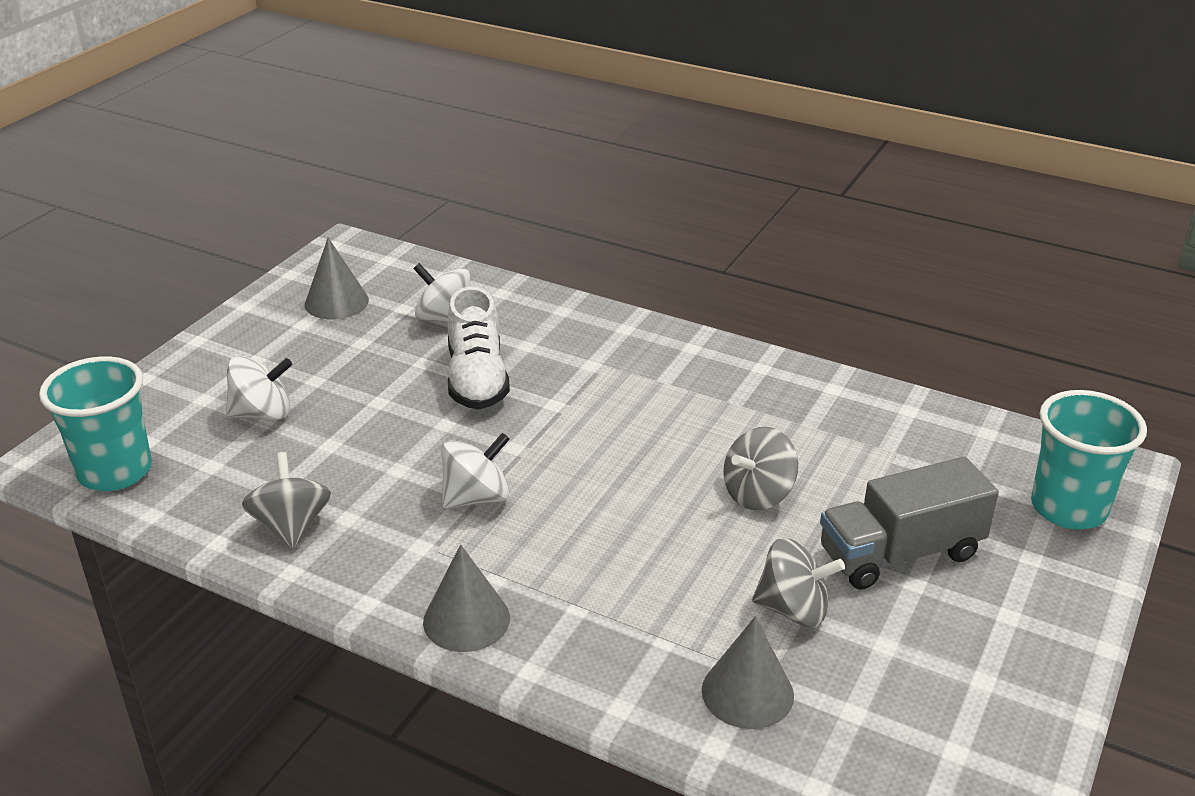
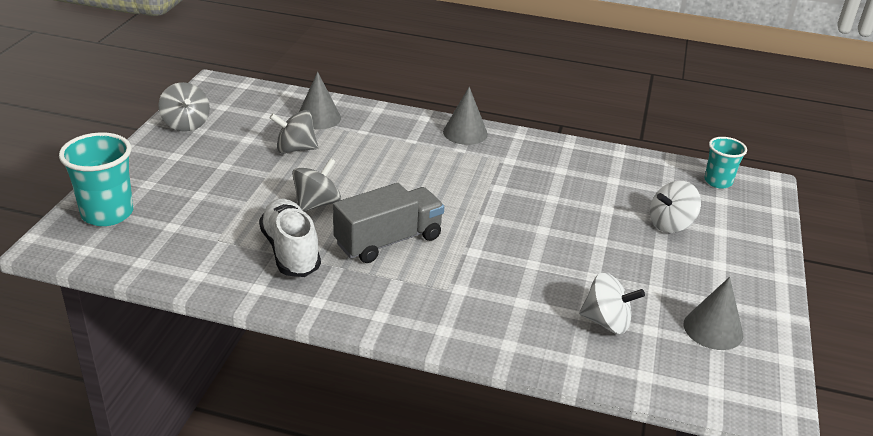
camera: 165 degrees right, 0 degrees up
(115, 471) = (718, 181): turquoise cup -> turquoise cup, size x0.62
(291, 526) = (588, 163): grey spinning top -> grey spinning top (186, 124)
(476, 497) = (493, 186): white spinning top -> none
(477, 379) = (542, 266): white shoe -> white shoe (290, 251)
(900, 553) = (229, 179): grey truck -> grey truck (388, 241)

